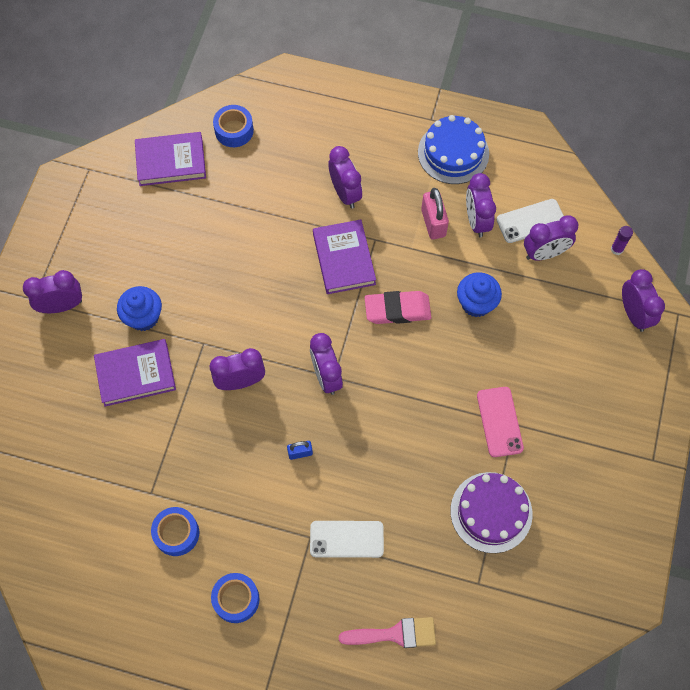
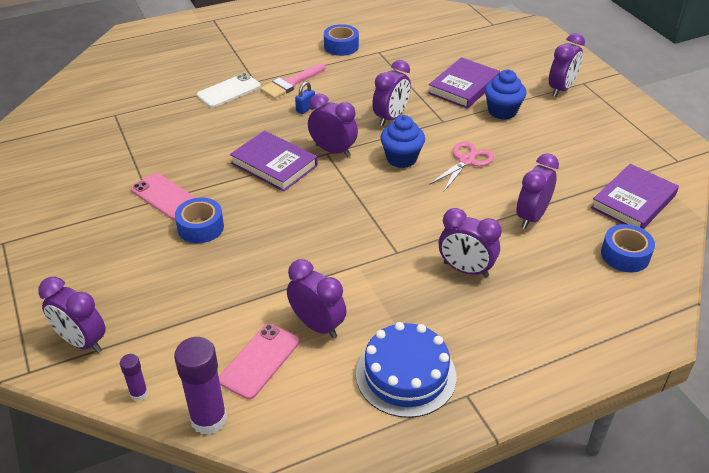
camera: 140 degrees right, 25 degrees down
(236, 285) = (466, 161): none -> pink scissors
(236, 599) = (273, 42): blue tape -> blue tape (200, 227)
(344, 259) = (406, 223): purple book -> purple book (274, 164)
(395, 634) = (156, 73): pink brush -> pink brush (291, 83)
(397, 310) = (321, 216): pink eraser -> none
(433, 223) = (358, 297): pink padlock -> none
(476, 303) = (255, 259): blue cupcake -> blue cupcake (401, 158)
(491, 512) = (132, 148): purple cake -> none
(531, 221) = (259, 361): white phone -> pink phone
(544, 253) = (220, 339): purple clock -> purple clock (531, 217)
(585, 204) = (209, 419): none -> purple glue stick

